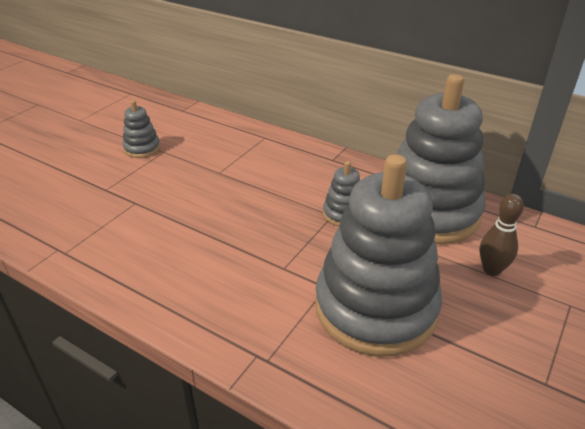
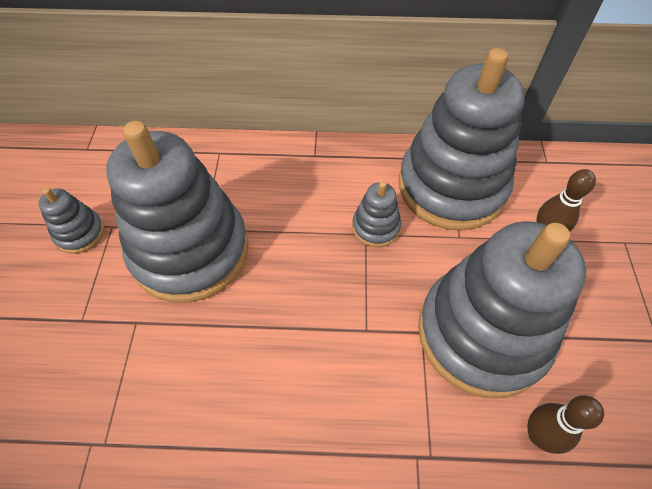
camera: 30 degrees left, 20 degrees up
(200, 180) = (190, 251): none -> grey stacking toy
(369, 391) = (539, 435): none -> brown bowling pin

